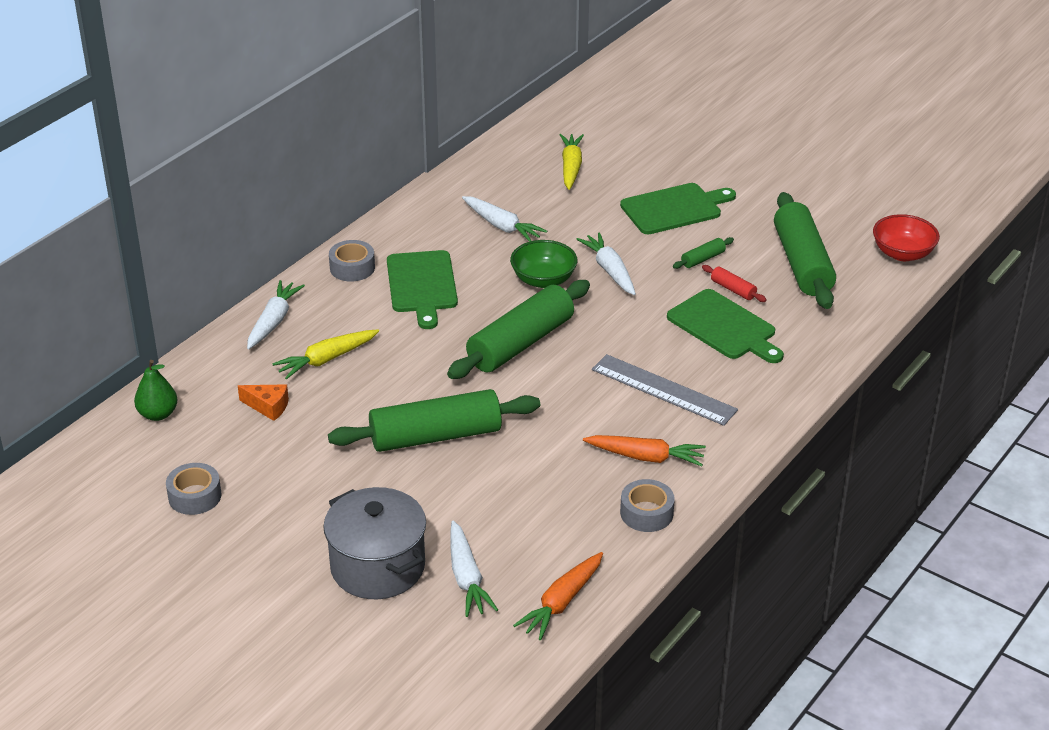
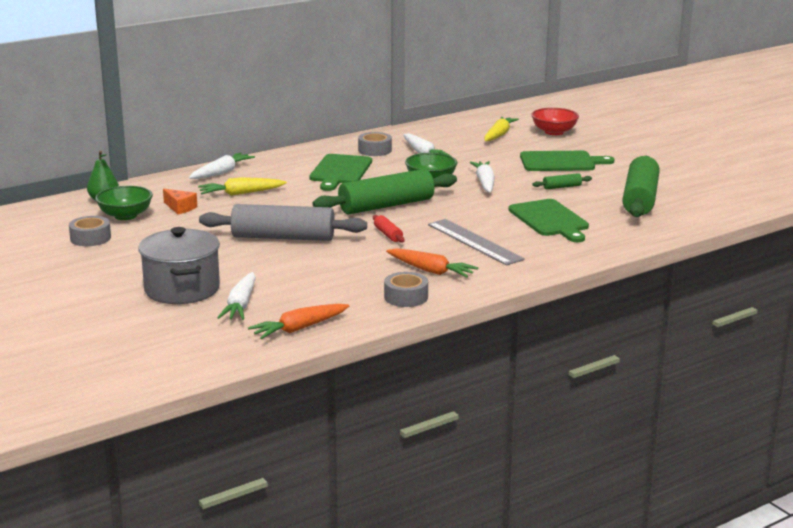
camera: 20 degrees right, 15 degrees down
(208, 440) = (125, 216): none -> green bowl
(352, 268) = (298, 158): grey tape -> grey tape (375, 150)
(435, 436) = (283, 237): green rolling pin -> grey rolling pin
(733, 289) = (573, 204): red rolling pin -> red rolling pin (388, 234)
(902, 253) = (728, 205): red bowl -> red bowl (554, 132)

